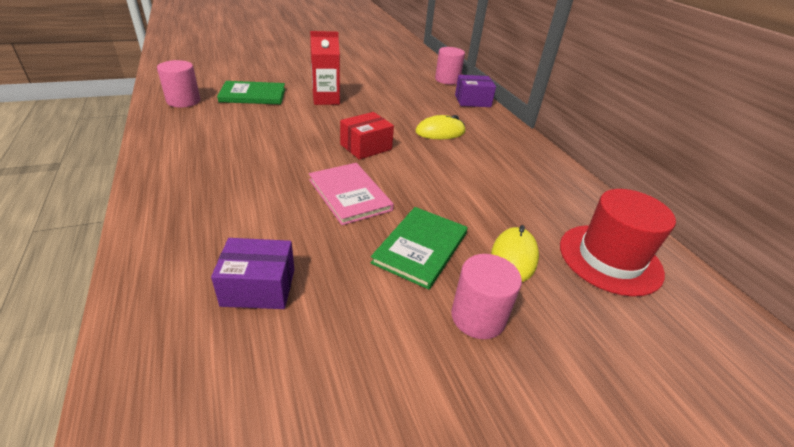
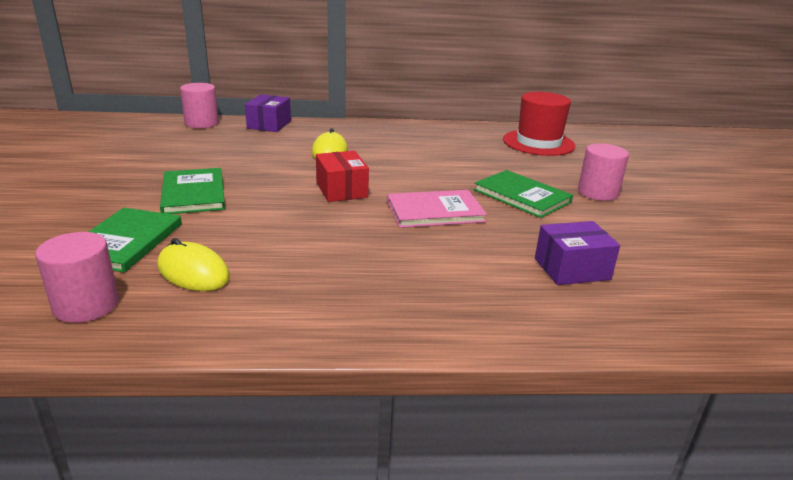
camera: 70 degrees left, 10 degrees down
(258, 287) = (571, 269): purple box -> purple box turned 60 degrees clockwise
(326, 99) = (193, 193): red carton -> green book
(514, 257) = (535, 168): yellow mouse -> yellow mouse (193, 272)

